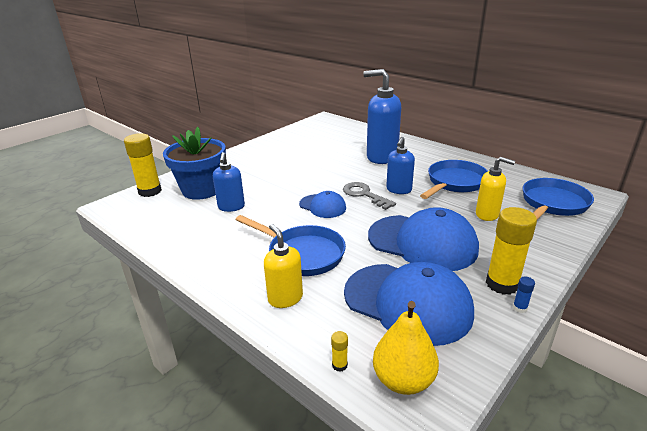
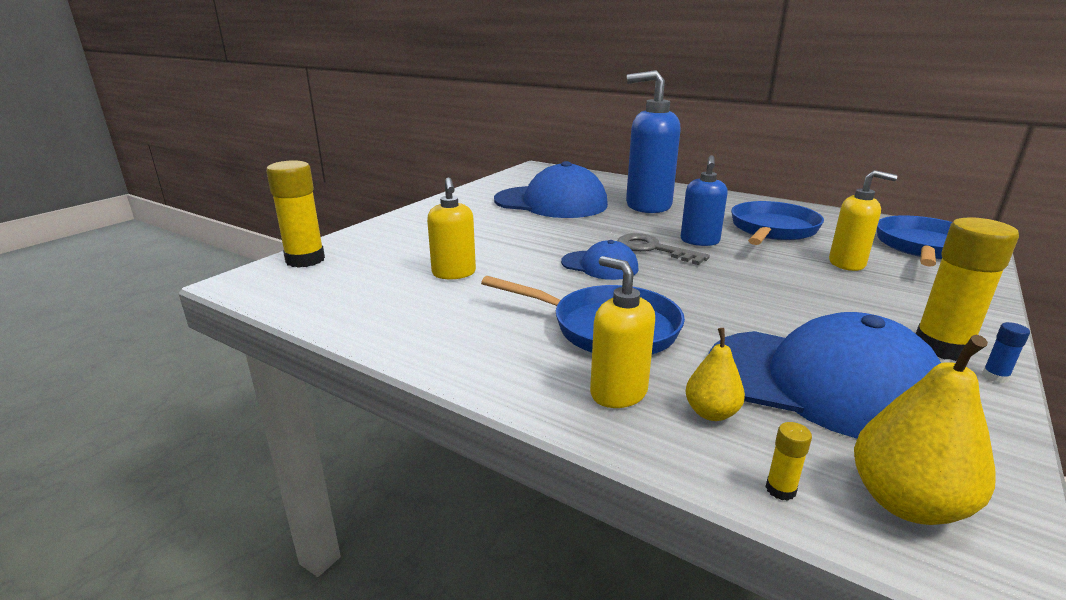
camera: 10 degrees left, 5 degrees down
(202, 190) = (393, 254): blue flower pot -> none
(231, 207) = (454, 273): blue soap dispenser -> yellow soap dispenser
(330, 316) = (711, 413): none -> yellow pear
(422, 242) = (782, 302): blue cap -> blue cap (551, 203)

